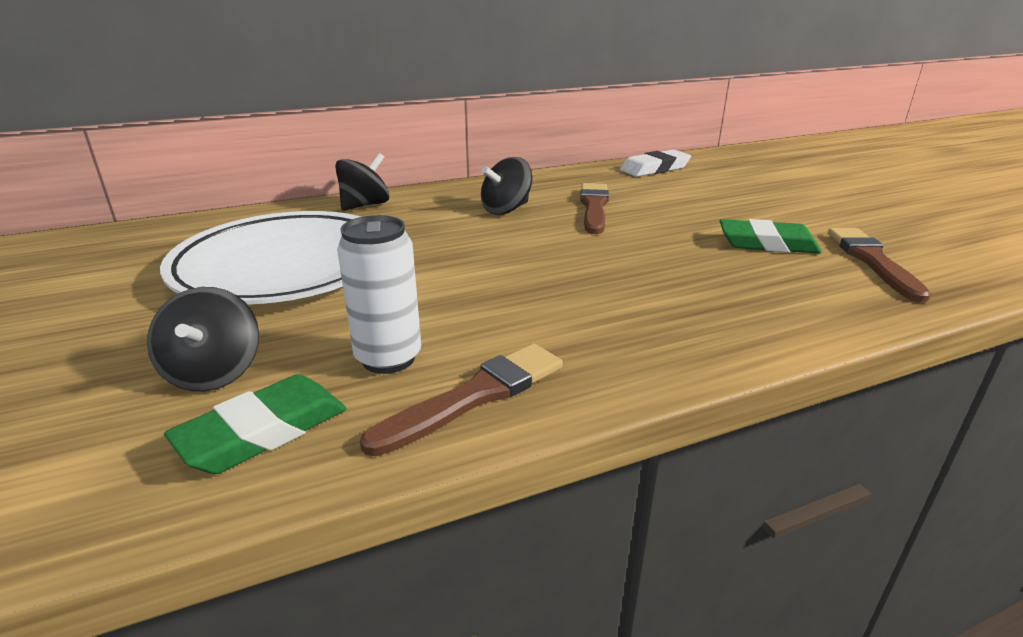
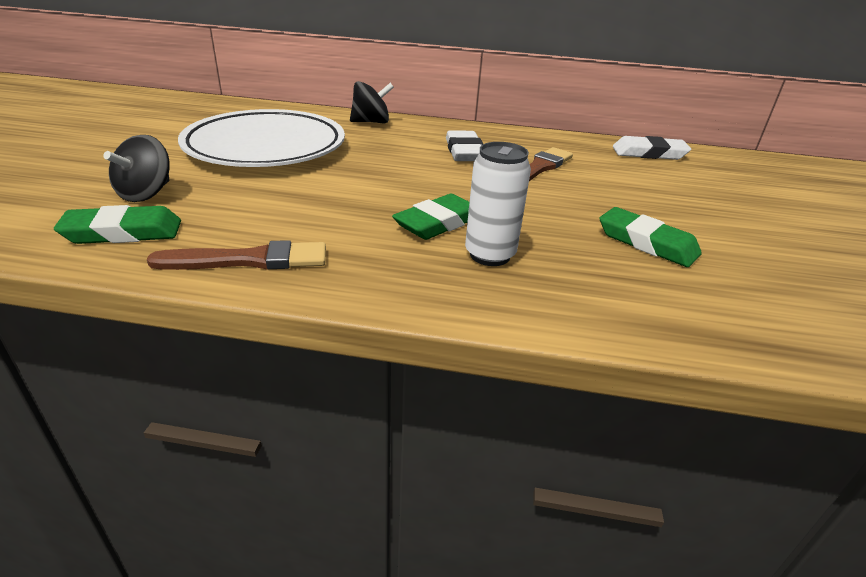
camera: 30 degrees right, 5 degrees up
(388, 358) = (238, 220): white can -> white can (490, 255)
(506, 209) = (464, 151): black spinning top -> white eraser
(593, 285) = (438, 223): none -> green eraser
(872, 261) = (733, 292): brown brush -> none

